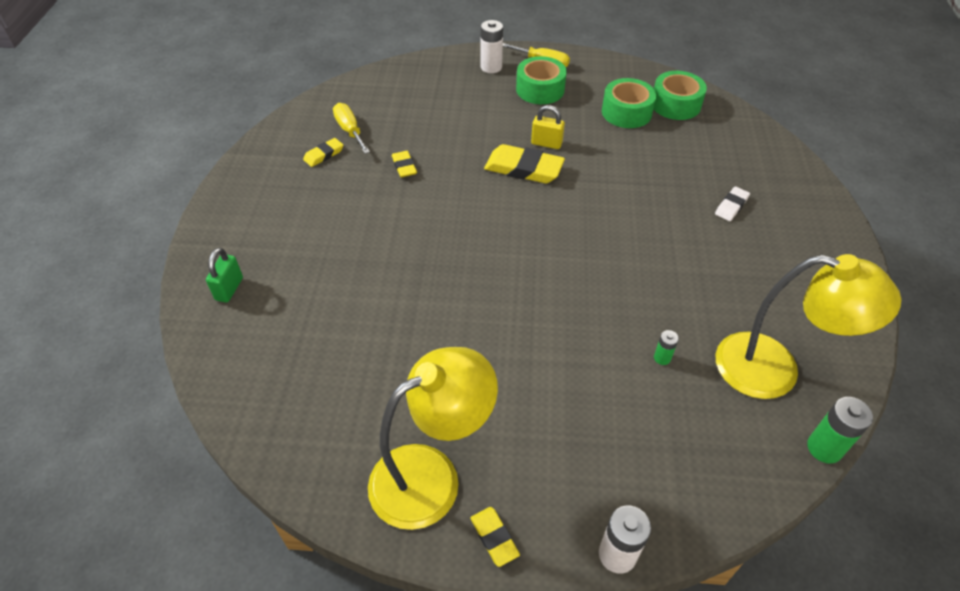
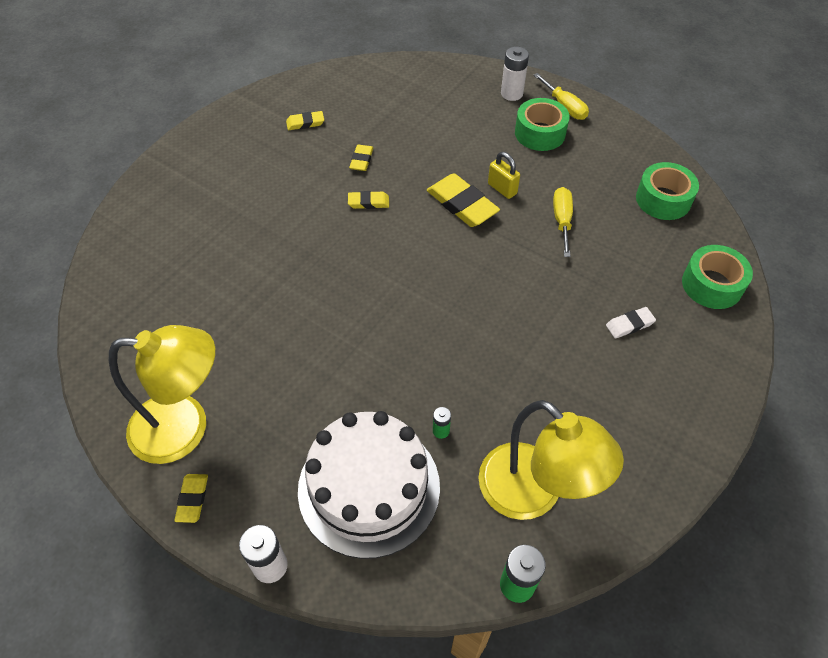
camera: 30 degrees right, 5 degrees up
(229, 289) = (155, 208): green padlock -> none
(350, 130) = (342, 109): yellow screwdriver -> yellow screwdriver (562, 220)
(440, 199) = (368, 202): none -> yellow eraser
(626, 112) = (605, 188): green tape -> green tape (712, 285)
(644, 436) = (369, 487): none -> white cake

